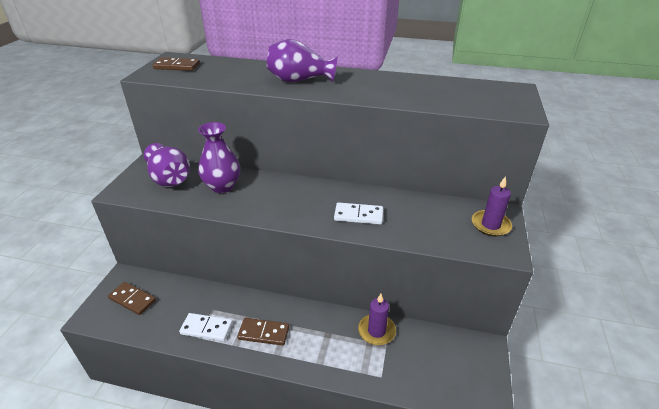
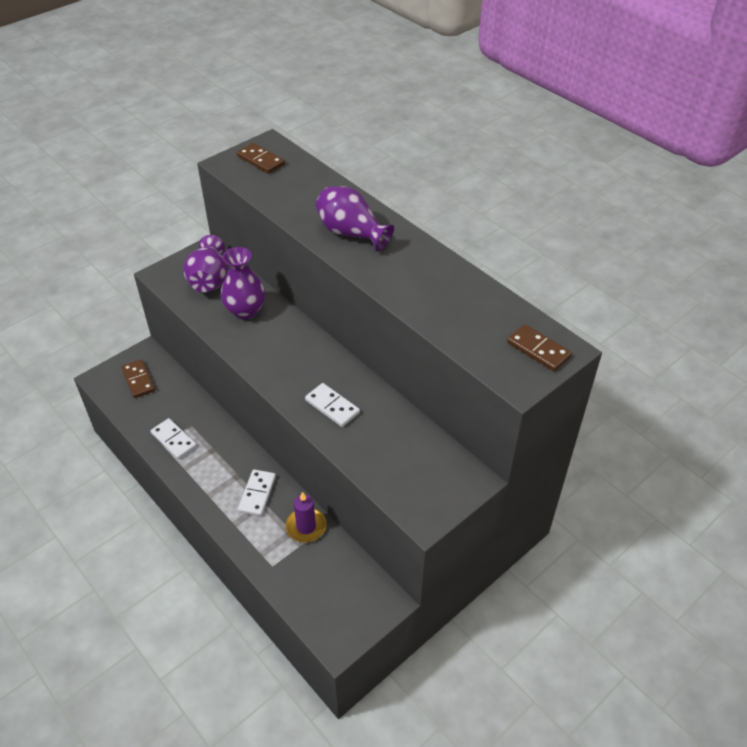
camera: 35 degrees right, 10 degrees up
(264, 333) = (213, 471): brown domino -> brown domino (538, 350)
(316, 329) = (257, 494): none -> white domino
(490, 225) = (444, 485): purple candle -> none

